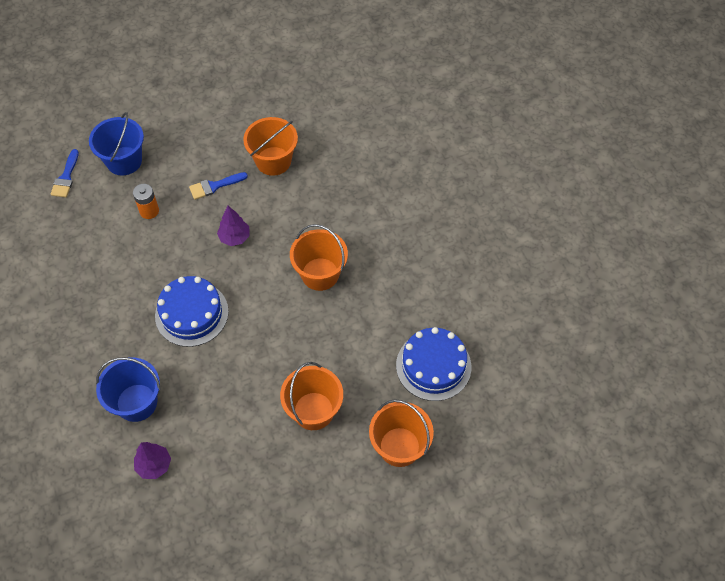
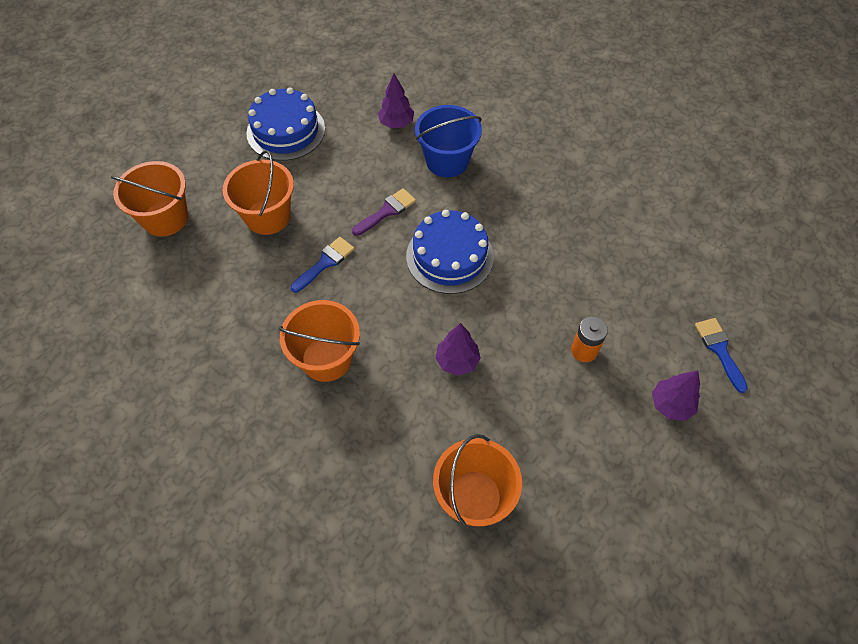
camera: 155 degrees right, 0 degrees up
(124, 161) = (671, 405): blue bucket -> purple tree
(214, 186) = (528, 420): blue brush -> blue brush (325, 262)
(215, 374) = (387, 211): none -> purple brush
(433, 366) = (149, 307): blue cake -> blue cake (286, 131)

